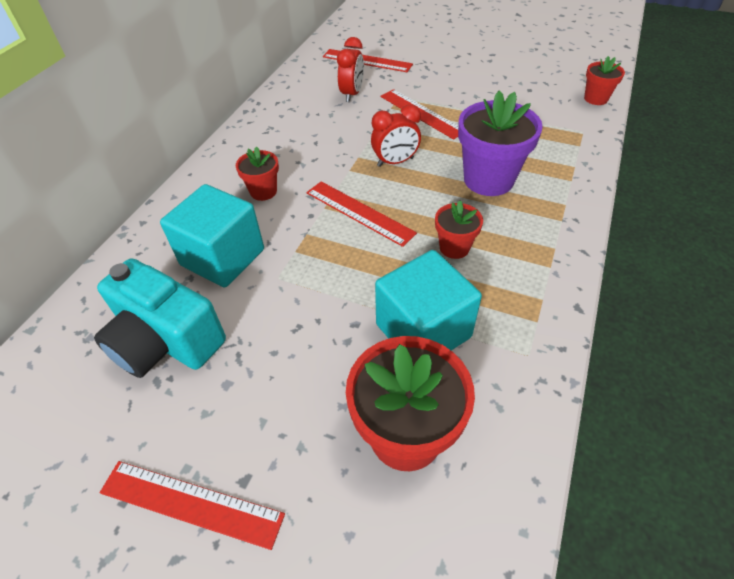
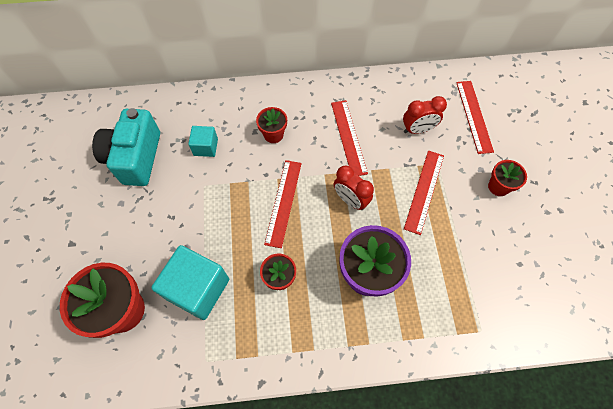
camera: 60 degrees right, 15 degrees up
(191, 503) = (52, 227): red ruler -> red ruler (348, 137)
(223, 257) = (205, 147): turquoise cube -> turquoise cube, size x0.53
(596, 99) = (545, 329): red flower pot -> red flower pot (498, 187)

